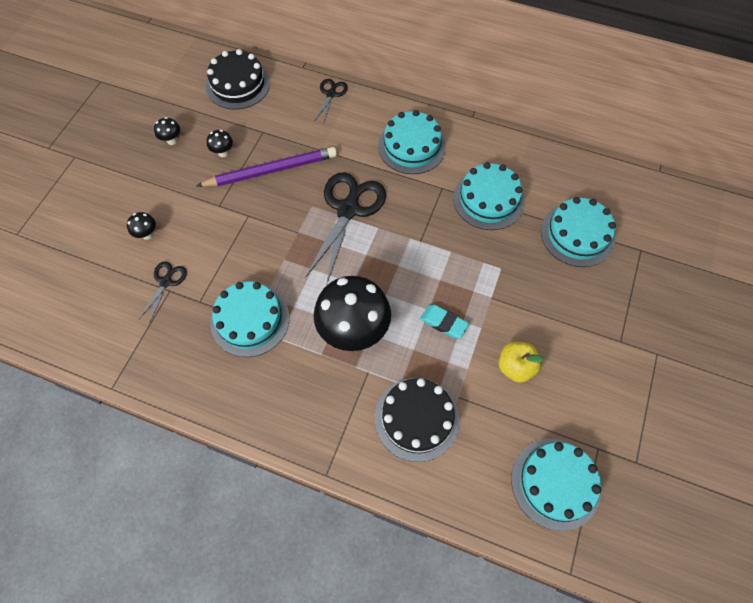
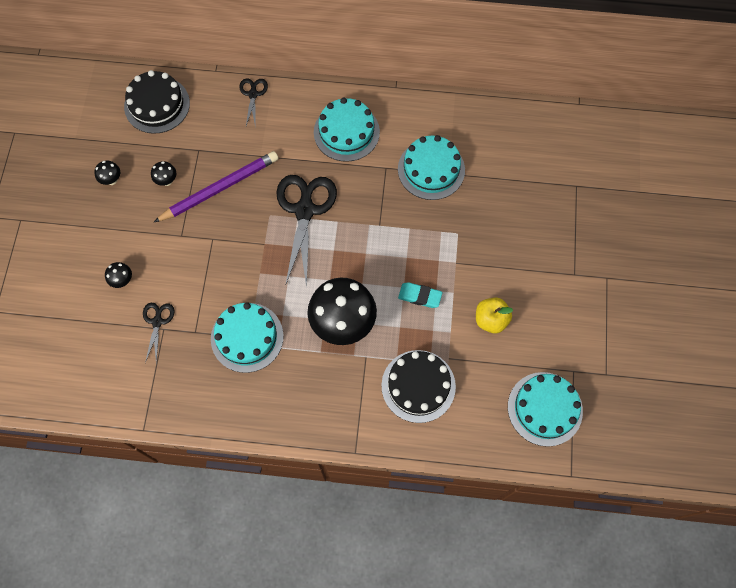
camera: 15 degrees left, 5 degrees up
(577, 234) = (518, 184): turquoise cake -> none

